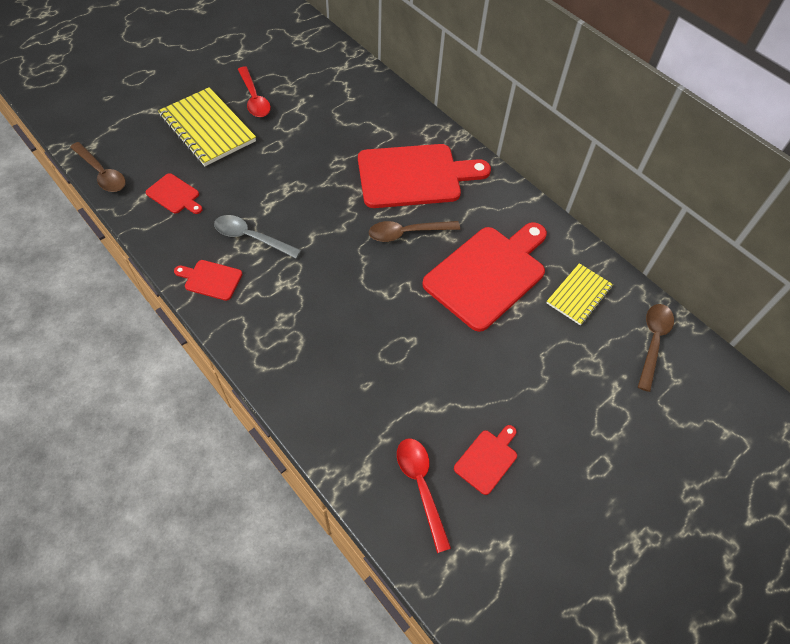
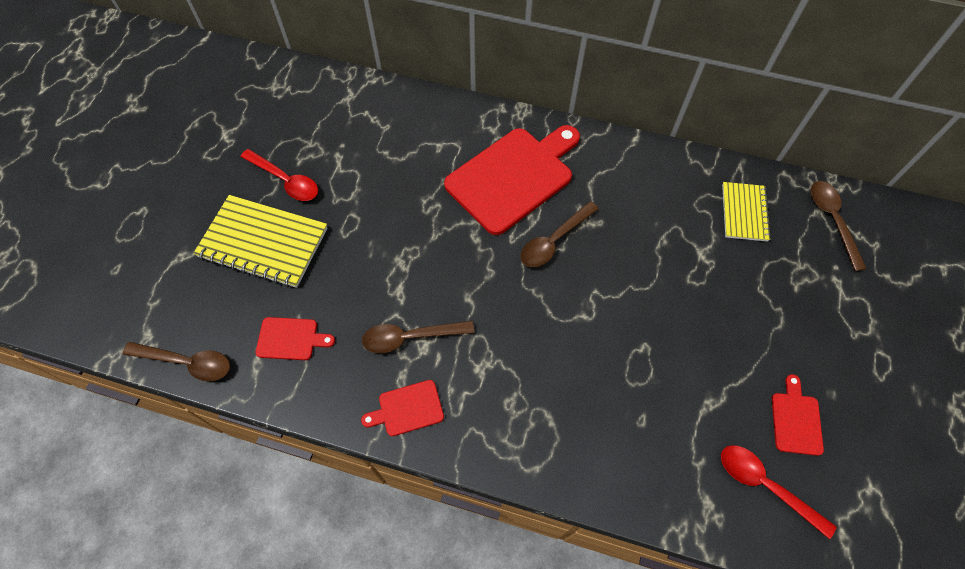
camera: 30 degrees left, 5 degrees up
(251, 237) = (410, 337): grey spoon -> brown spoon
(488, 274) = (656, 239): red cutting board -> none

